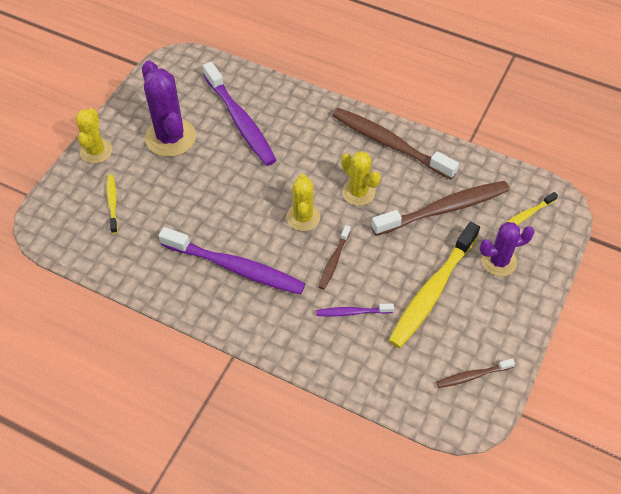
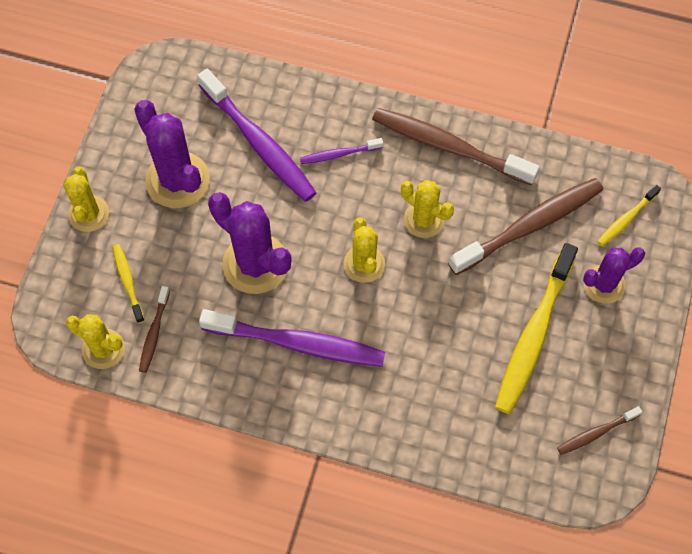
camera: 10 degrees left, 10 degrees up
(79, 248) = (103, 349): none -> yellow cactus
(216, 205) = (255, 264): none -> purple cactus
(334, 261) = (412, 315): brown toothbrush -> brown toothbrush (154, 333)
(352, 312) = (446, 378): purple toothbrush -> purple toothbrush (339, 154)

